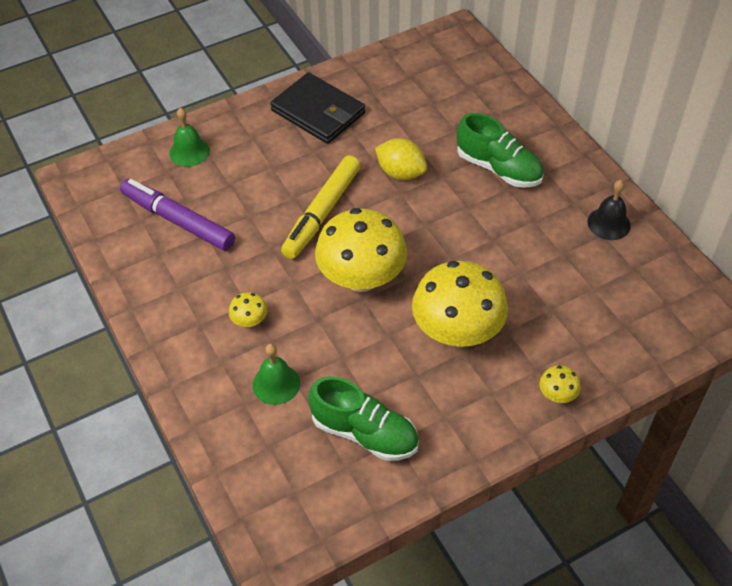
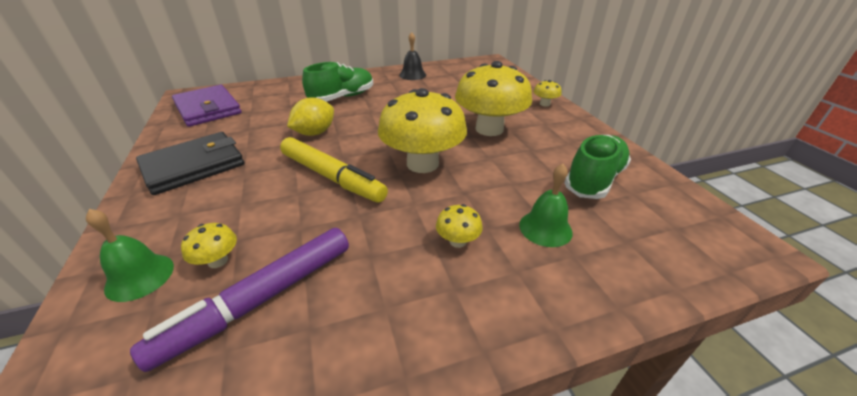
camera: 80 degrees left, 15 degrees down
(208, 183) = (218, 261): none -> yellow mushroom
(428, 66) = (208, 109): none -> purple wallet

